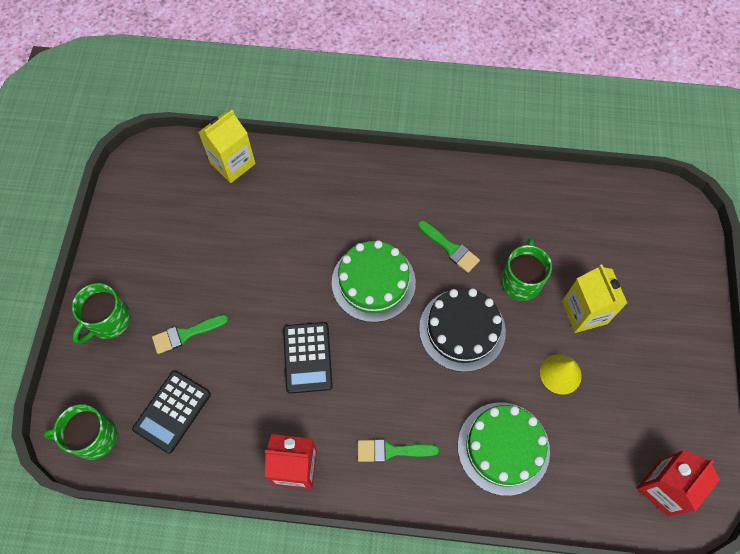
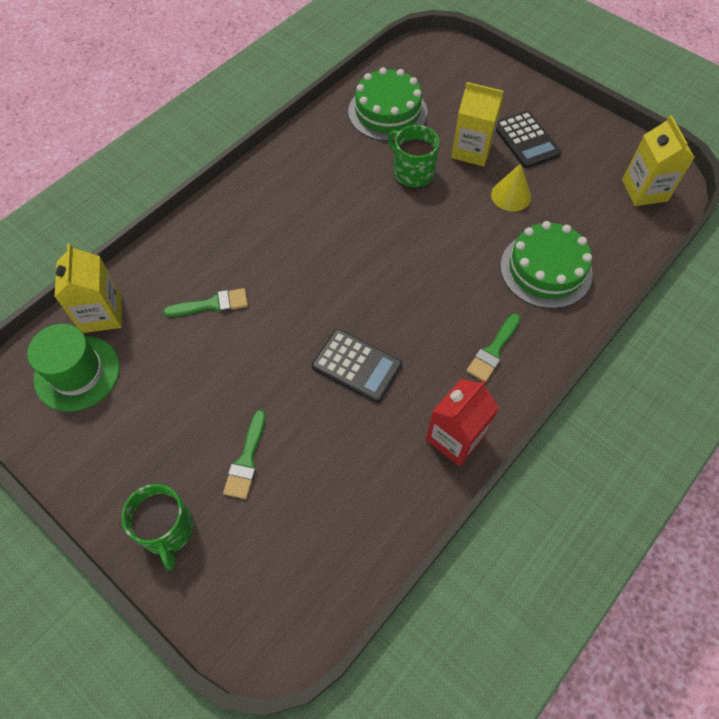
camera: 55 degrees left, 5 degrees down
(93, 437) = (287, 619): green mug -> none
(172, 411) = (319, 519): black calculator -> black calculator (526, 140)
(180, 184) = (77, 373): none -> green hat
(373, 282) = (327, 272): green cake -> green cake (387, 112)
(450, 248) = (343, 200): green brush -> green brush (212, 304)
(462, 330) = (423, 236): black cake -> none
(663, 488) = (644, 190): red carton -> yellow carton

